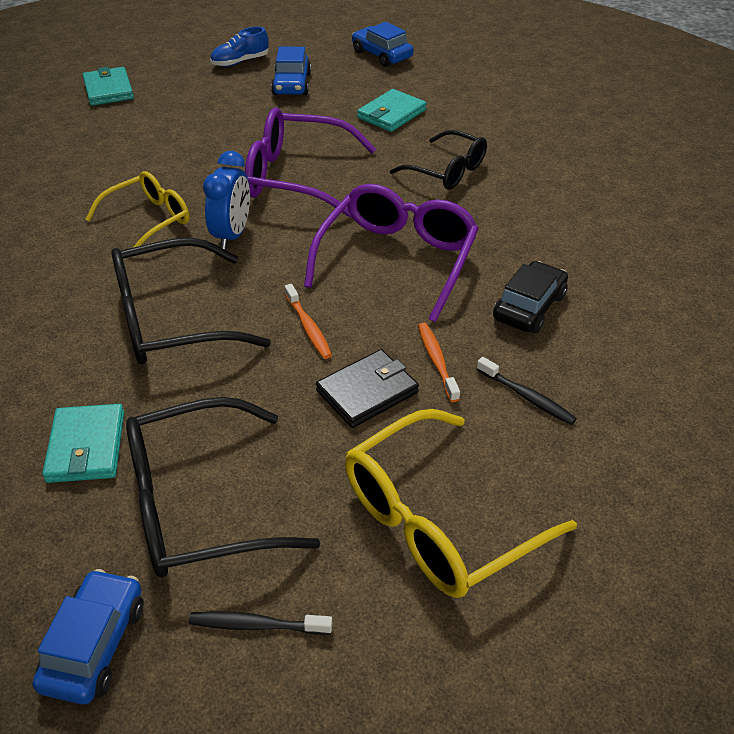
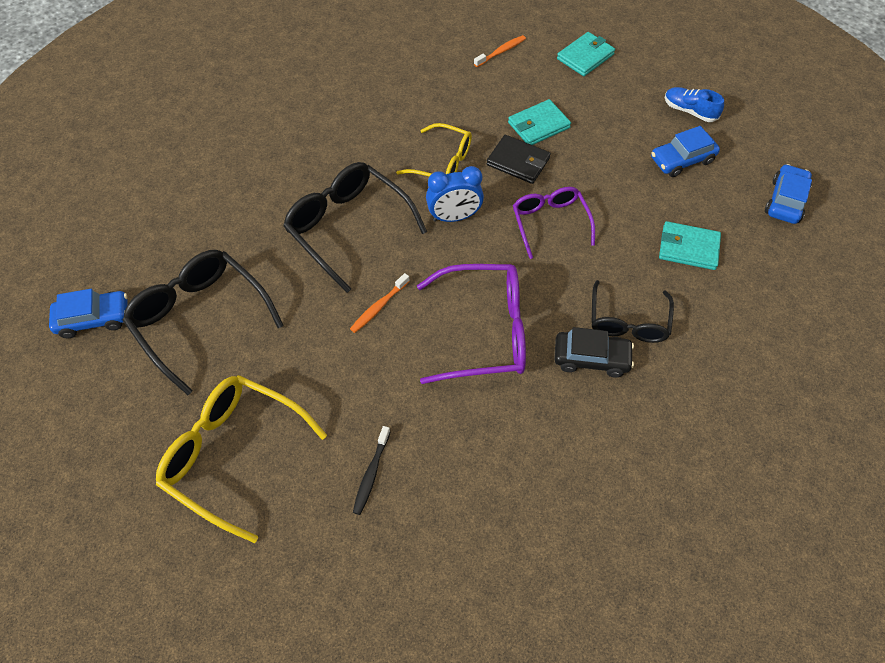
camera: 65 degrees right, 15 degrees up
(86, 447) = (222, 242): turquoise wallet -> turquoise wallet (538, 125)
(257, 625) = (127, 388): black toothbrush -> none
(296, 177) = (549, 222): purple glasses -> purple glasses, size x0.64
(367, 392) = (331, 369): black wallet -> black wallet (518, 162)
(437, 361) = (382, 400): orange toothbrush -> orange toothbrush (501, 52)
(529, 307) = (475, 444): black car -> black car (591, 358)

